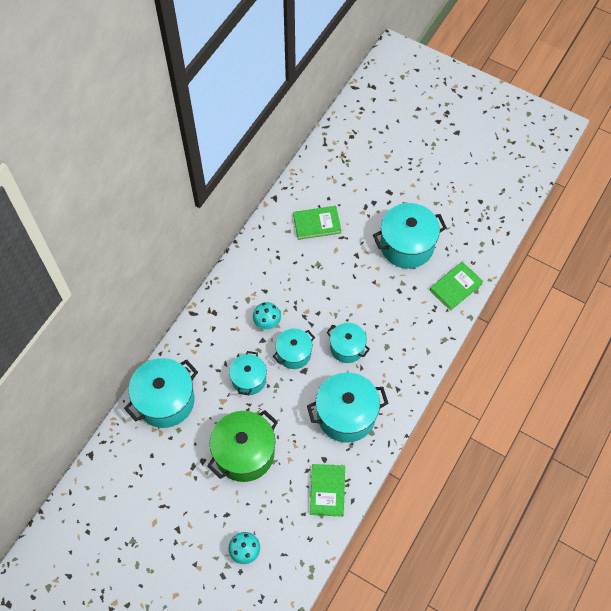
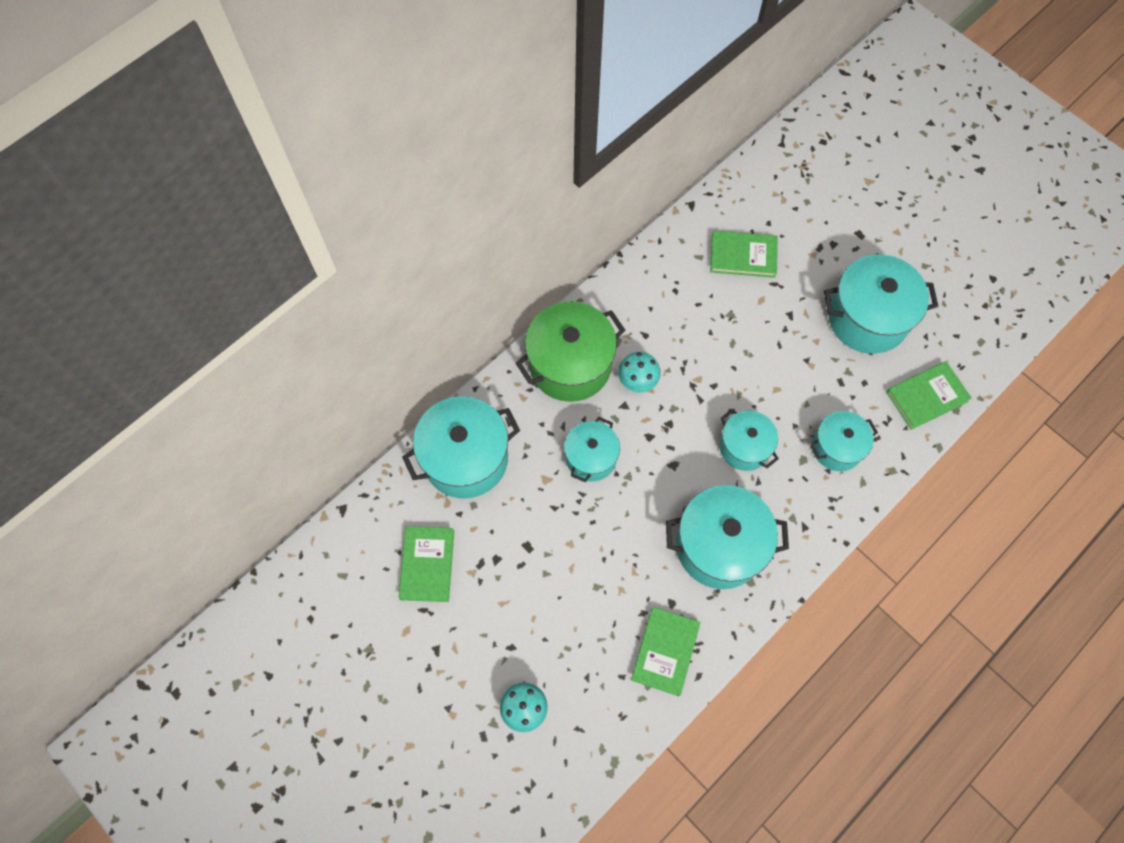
camera: 15 degrees right, 5 degrees up
(157, 476) = (427, 565): none -> green book
(244, 453) = (558, 564): green pot -> green pot (570, 365)
(294, 354) = (665, 436): turquoise pot -> turquoise pot (836, 448)

